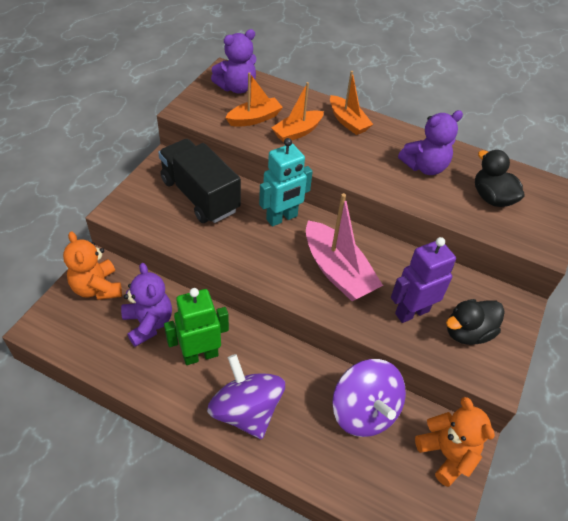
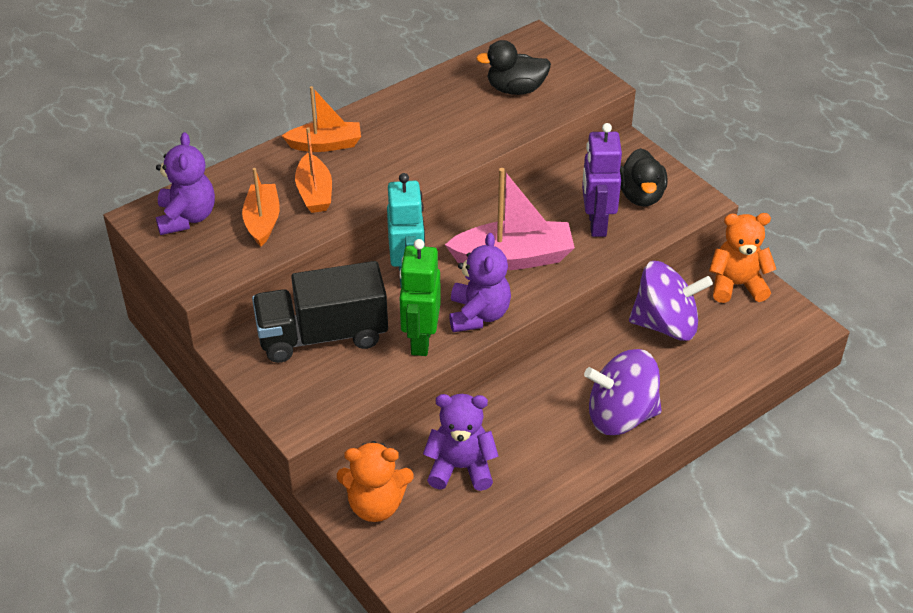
camera: 60 degrees left, 5 degrees down
(200, 355) = (531, 432): green robot -> green robot (420, 340)
(425, 167) = (441, 116): purple teddy bear -> purple teddy bear (478, 315)

